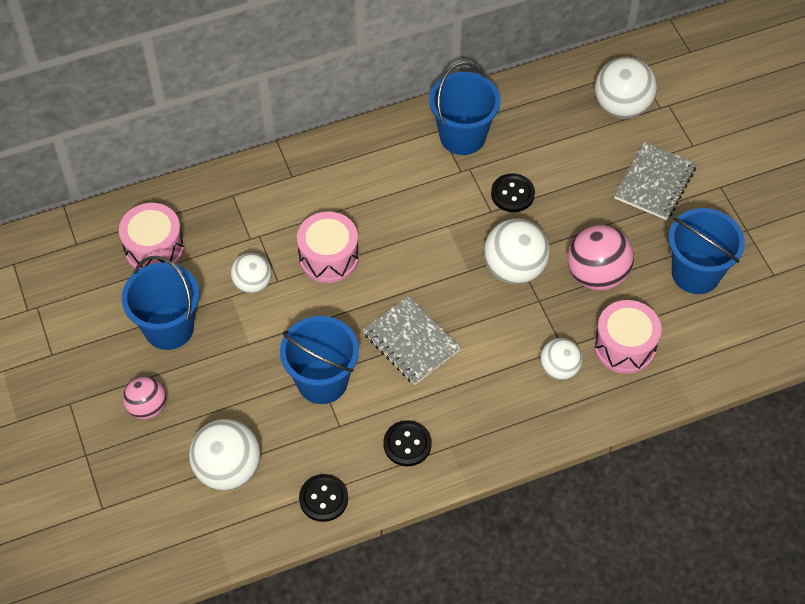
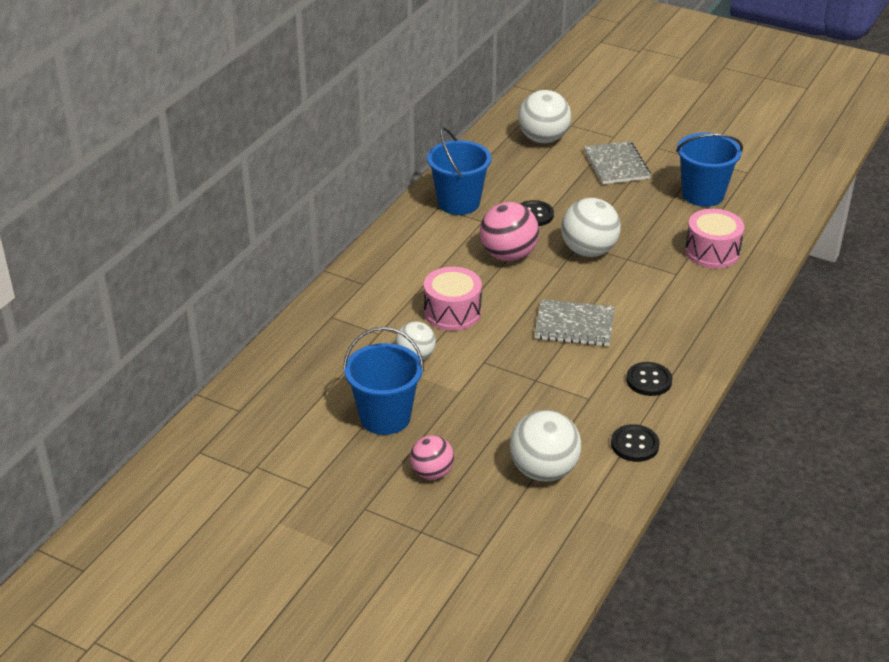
camera: 40 degrees left, 20 degrees down
(154, 248) = (310, 378): pink drum -> none
(322, 381) = (542, 381): blue bucket -> none
(559, 369) = (689, 285): white ball -> none
(596, 275) = (645, 227): pink ball -> pink ball (508, 255)

